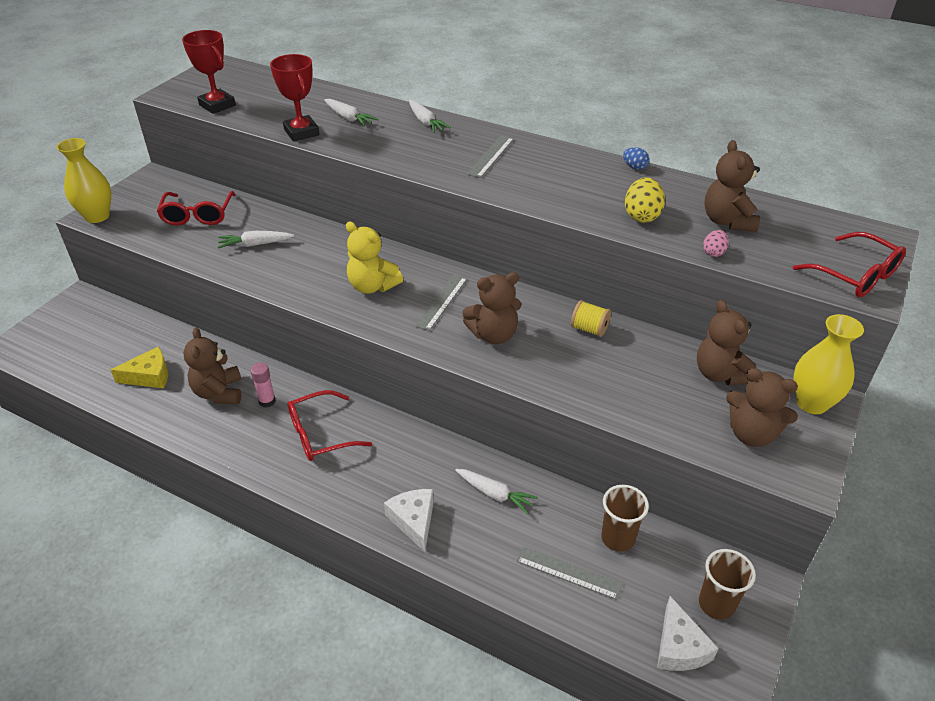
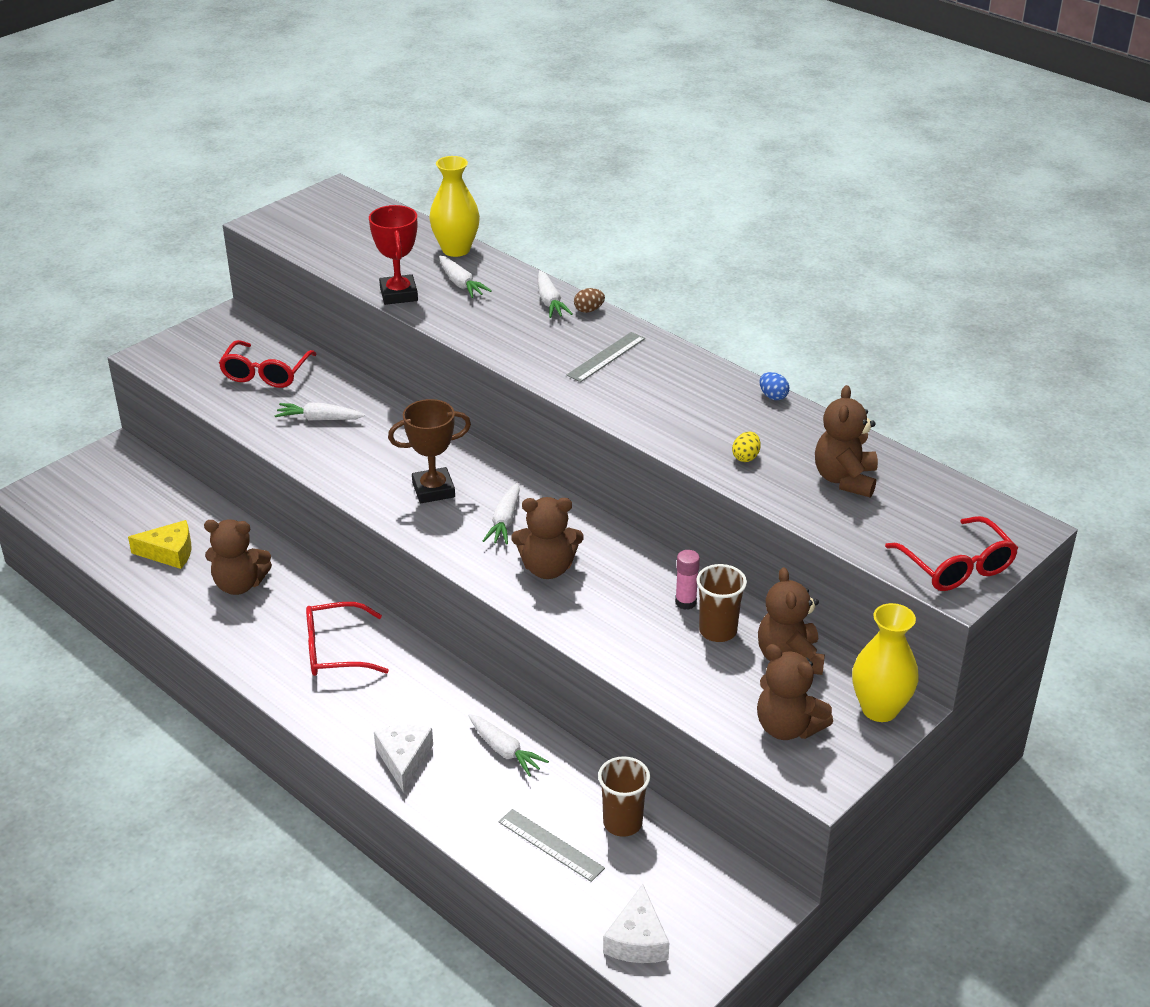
camera: 15 degrees right, 5 degrees down
(97, 216) = (154, 357): yellow vase -> yellow vase (456, 249)
(217, 105) = (315, 245): red trophy -> none
(219, 392) = (239, 584): brown teddy bear -> brown teddy bear turned 90 degrees counterclockwise
(267, 401) = (289, 604): pink glue stick -> pink glue stick (685, 602)
(372, 286) = (433, 490): yellow teddy bear -> brown trophy
(441, 302) = (505, 521): grey ruler -> white carrot
(459, 124) = (589, 310): none -> brown egg
(589, 329) = (662, 581): yellow spool -> none
(642, 216) = (746, 457): yellow egg -> yellow egg, size x0.58
(713, 252) = (804, 513): pink egg -> none
(716, 604) = (700, 910): brown cup -> brown cup (718, 631)

